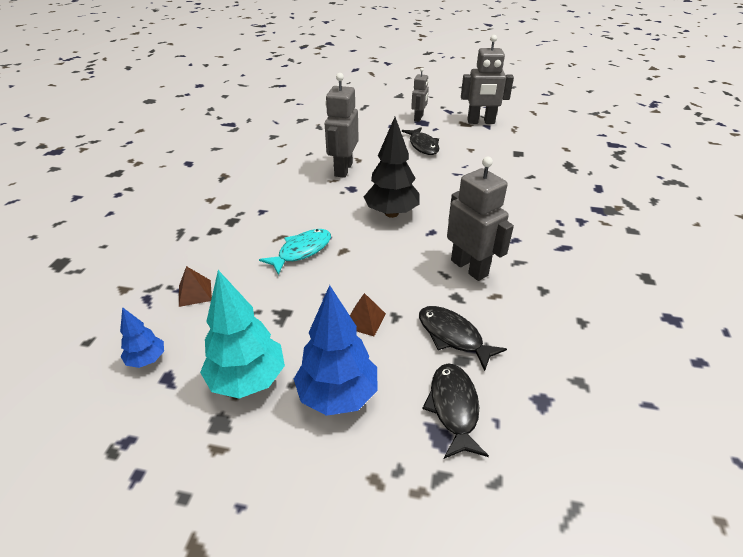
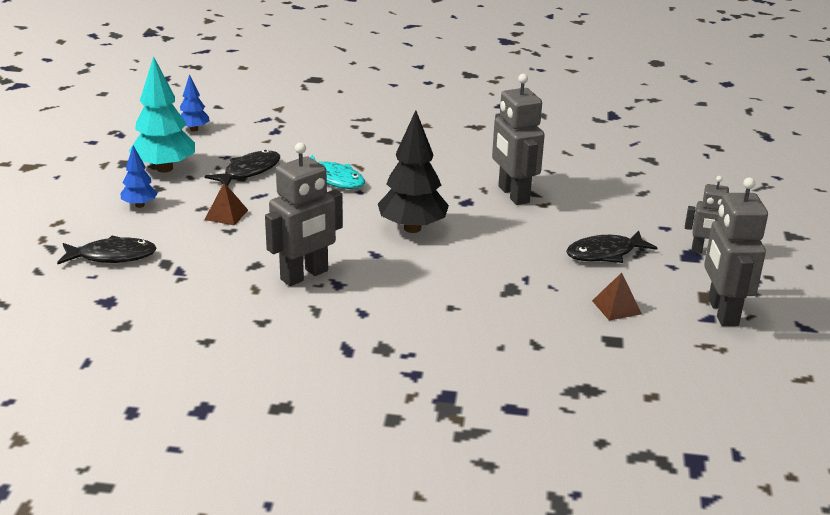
camera: 85 degrees right, 10 degrees down
(195, 293) = (271, 136): brown pyramid -> brown pyramid (616, 307)
(338, 395) = (140, 205): blue tree -> blue tree, size x0.53
(343, 169) = (513, 195): grey robot -> grey robot turned 120 degrees counterclockwise
(453, 336) = (197, 260): black fish -> black fish (249, 171)

